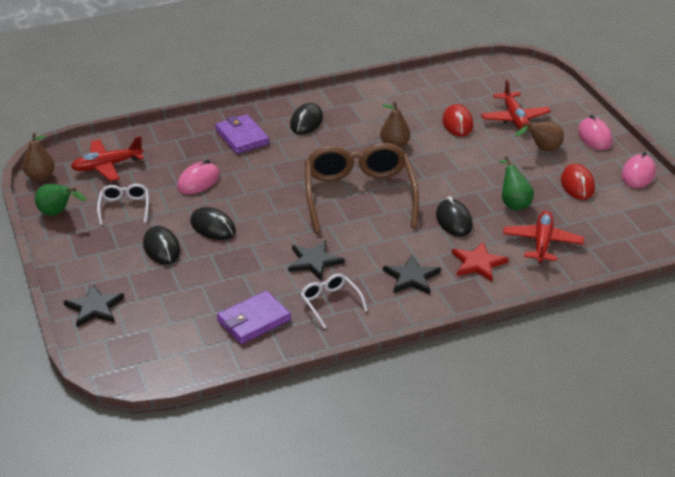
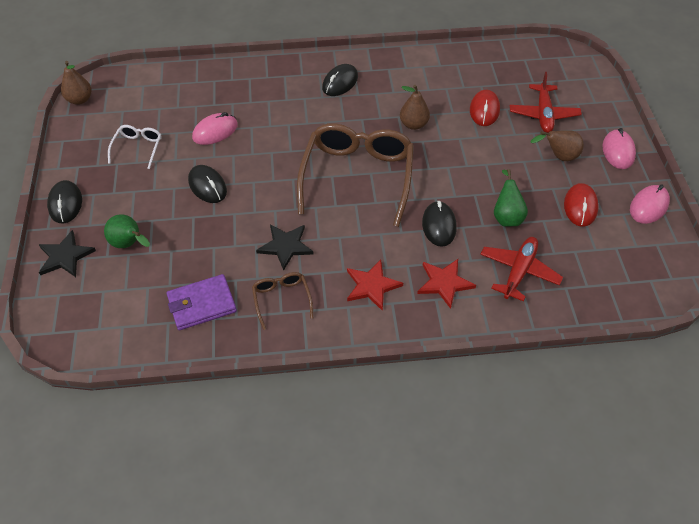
camera: 15 degrees right, 15 degrees up
(58, 213) = (78, 143): green pear -> green pear (129, 244)
(107, 166) = (142, 99): red plane -> none
(161, 248) = (152, 201): black mouse -> black mouse (65, 204)
(242, 137) = (274, 89): purple wallet -> none
(330, 303) = (282, 299): white glasses -> brown glasses
(411, 277) = (372, 286): black star -> red star

